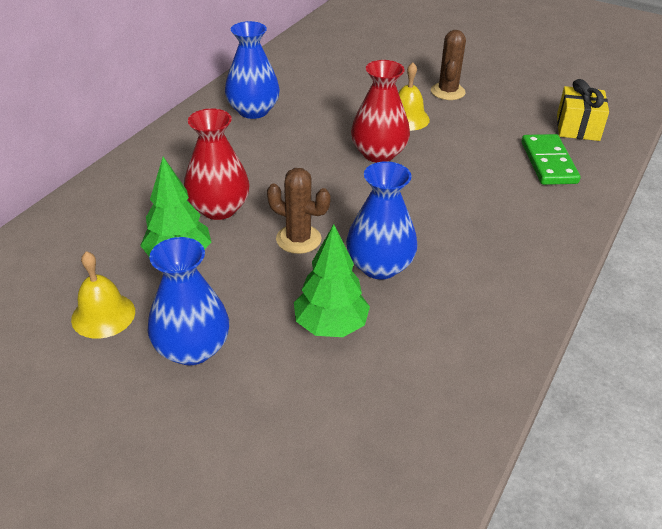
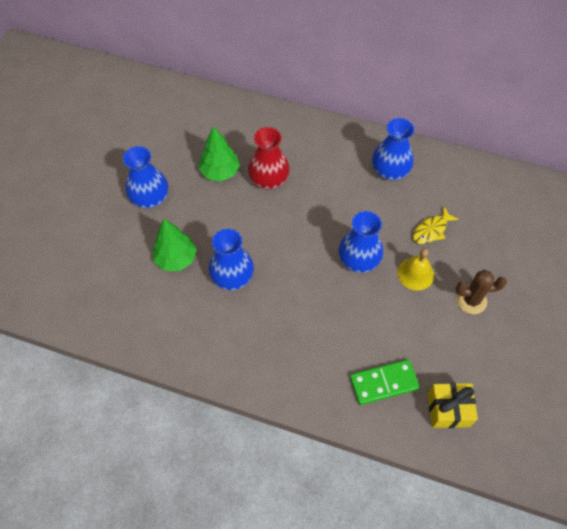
camera: 80 degrees right, 20 degrees up
(103, 315) = (168, 153): yellow bell -> none
(298, 239) = (248, 228): brown cactus -> none
(351, 99) = (431, 230): none -> yellow fish
(378, 153) = (358, 260): red vase -> blue vase

